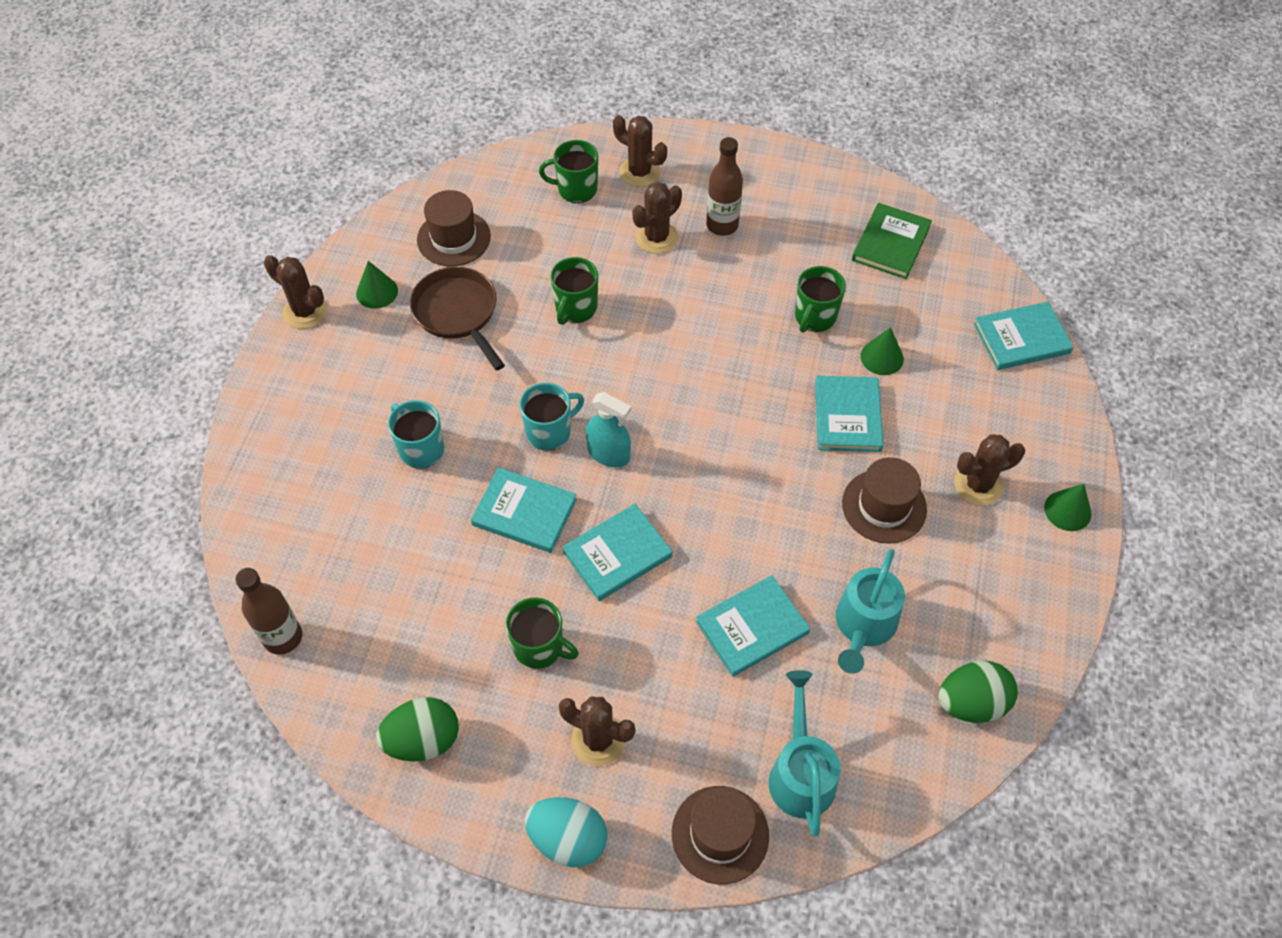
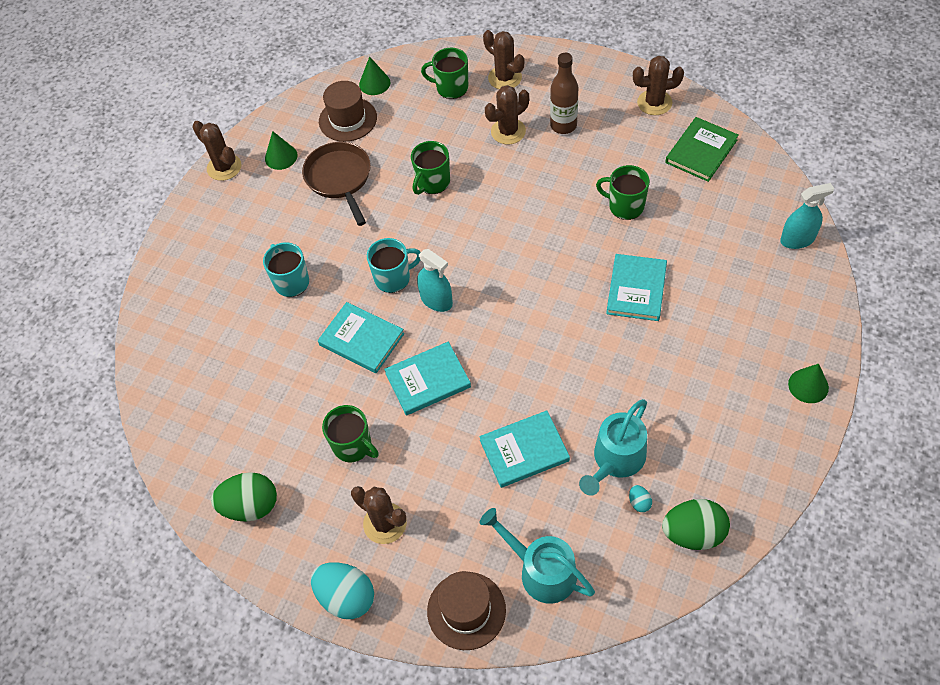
camera: 15 degrees right, 0 degrees up
(283, 637) = (161, 415): brown bottle -> none
(800, 772) = (541, 570): turquoise watering can -> turquoise watering can turned 60 degrees counterclockwise
(815, 317) = (625, 206): green mug -> green mug turned 75 degrees clockwise
(882, 357) = (674, 244): green cone -> green cone (374, 83)
(884, 506) = (652, 365): brown hat -> none
(901, 674) = (639, 502): none -> turquoise egg
(978, 485) = (735, 356): brown cactus -> brown cactus (654, 103)
(1021, 339) = (797, 239): turquoise book -> turquoise spray bottle

